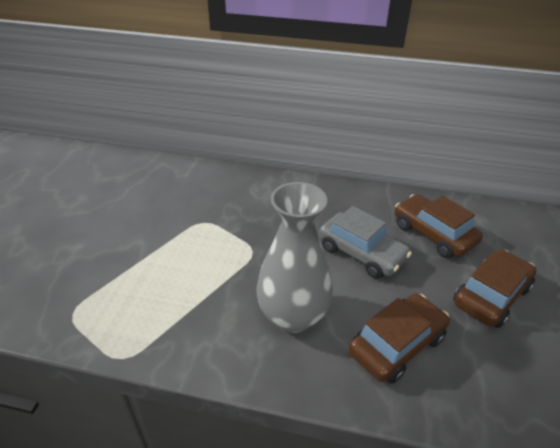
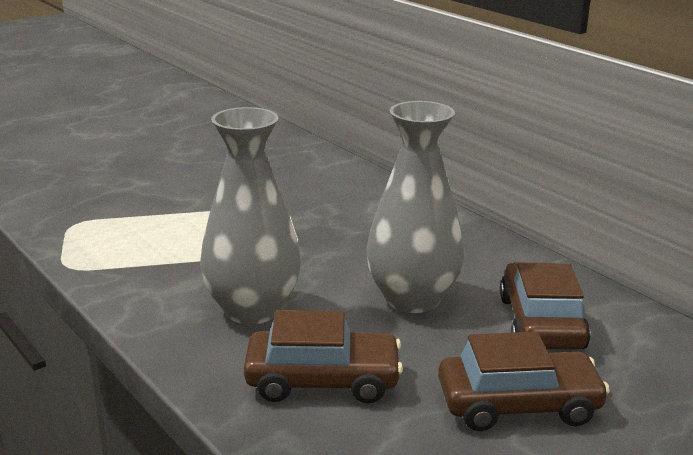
camera: 40 degrees right, 15 degrees down
(361, 253) = (412, 299): grey car -> grey vase

